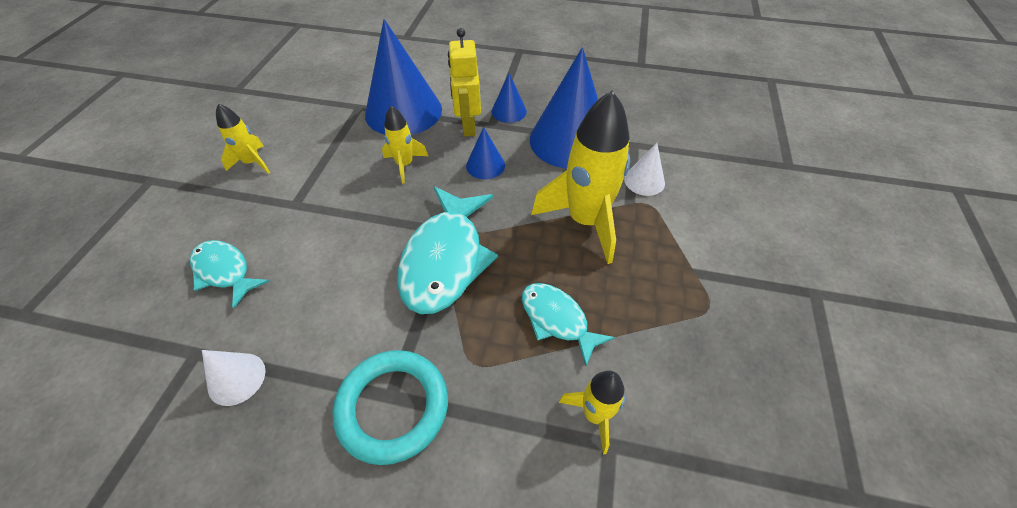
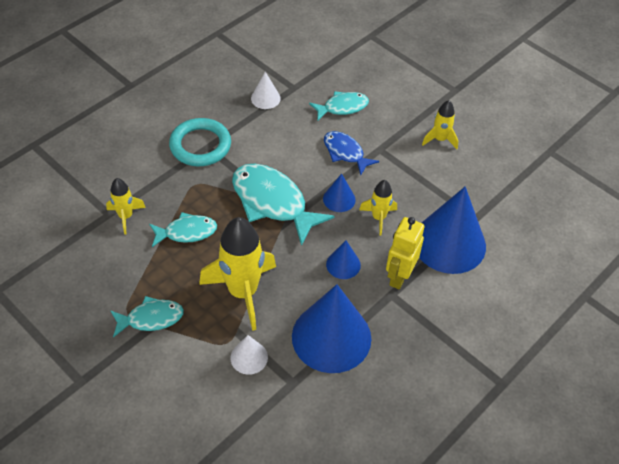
camera: 120 degrees right, 0 degrees up
(317, 231) = (345, 153): none -> blue fish
(468, 126) = (399, 276): yellow robot -> yellow robot turned 90 degrees counterclockwise
(509, 111) = (401, 316): blue cone -> blue cone (339, 199)
(691, 279) = (151, 318): none -> turquoise fish

